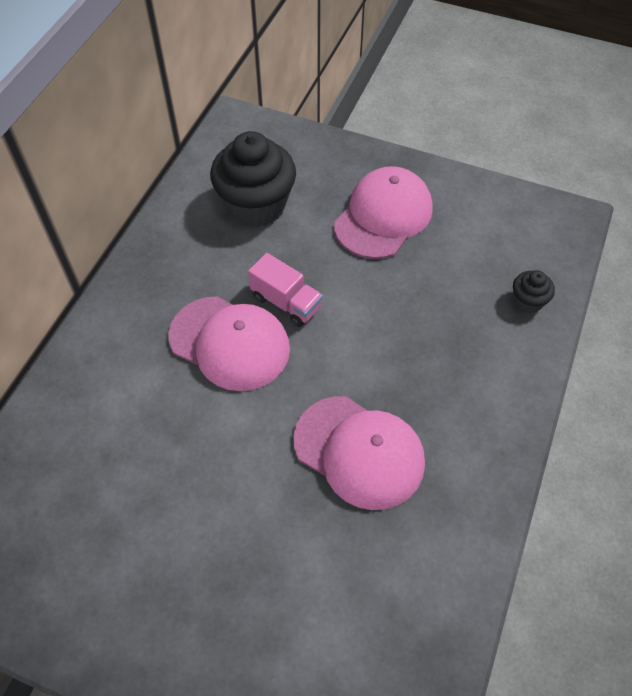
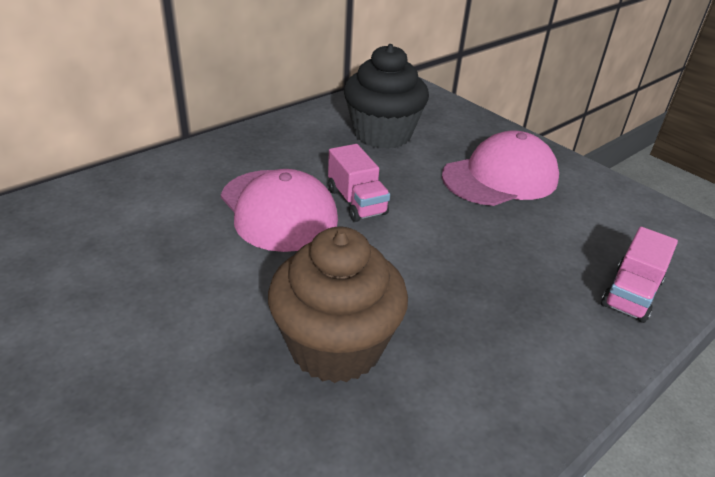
camera: 25 degrees right, 20 degrees down
(359, 452) = (335, 346): pink cap -> brown cupcake
(528, 301) = (631, 294): black cupcake -> pink truck

